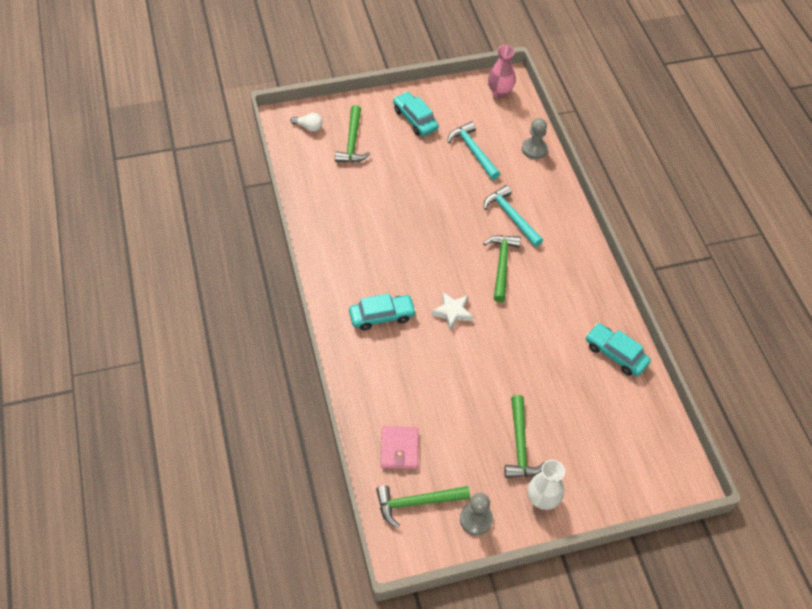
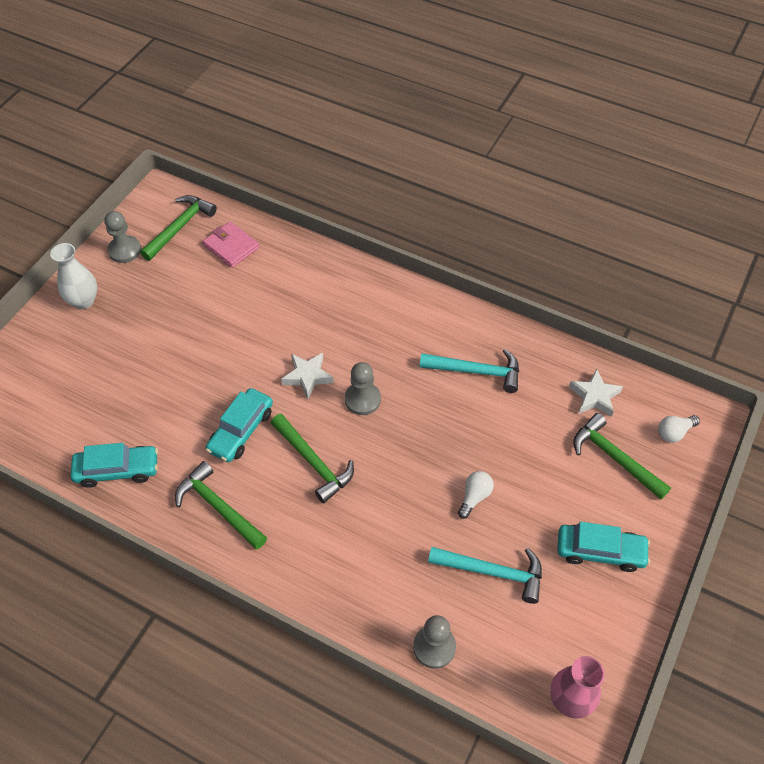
camera: 135 degrees right, 0 degrees up
(318, 171) = (594, 396): none -> white star
(382, 316) = (362, 322): turquoise car -> turquoise car (241, 431)
(437, 273) = (362, 399): none -> grey pawn
(441, 183) = (474, 497): none -> white light bulb
(511, 216) = (362, 527): turquoise hammer -> turquoise hammer (476, 372)
(520, 445) = (138, 322): green hammer -> green hammer (218, 507)

